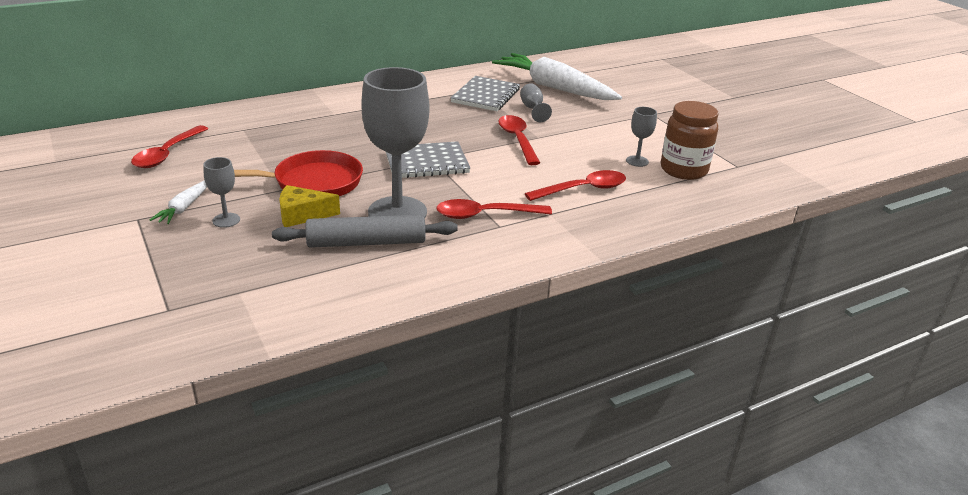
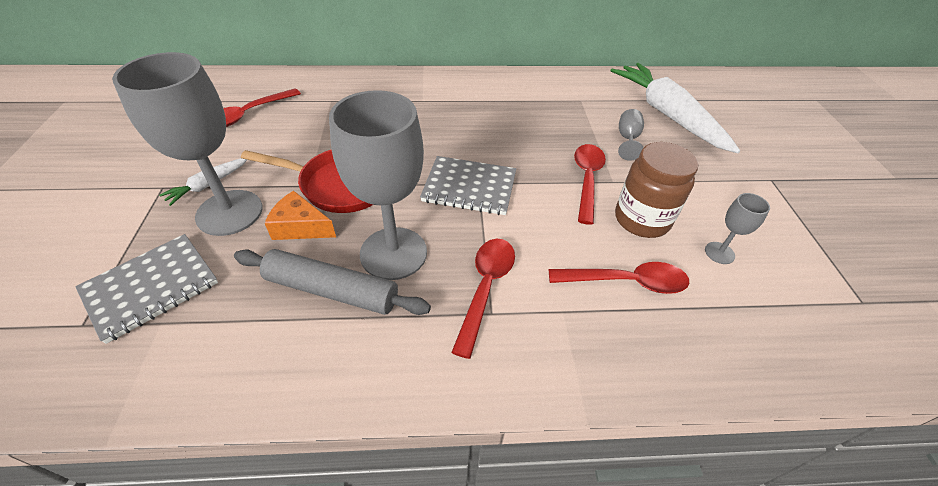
camera: 25 degrees right, 15 degrees up
(226, 220) = (229, 212): grey goblet -> grey goblet, size x2.27
(302, 215) = (300, 227): yellow cheese -> orange cheese
(485, 96) = (585, 110): grey notebook -> grey notebook (151, 287)
(485, 215) = (485, 288): red spoon -> red spoon turned 90 degrees clockwise
(683, 170) = (779, 287): brown jar -> brown jar (641, 220)

